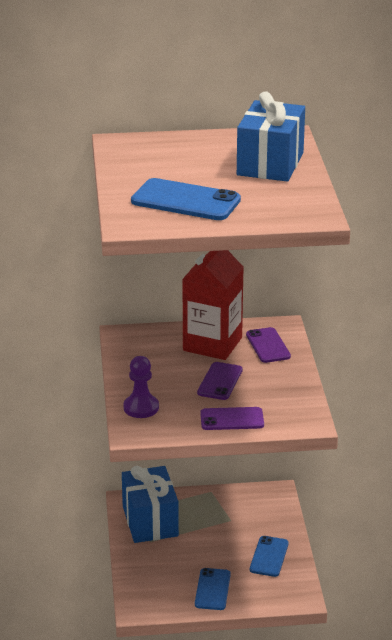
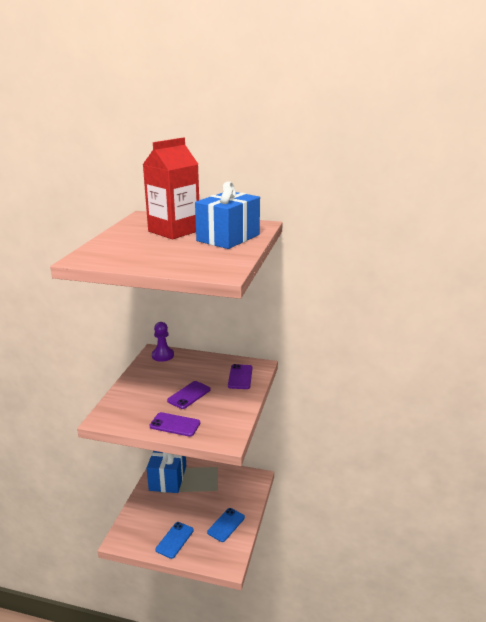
camera: 20 degrees right, 5 degrees down
(141, 408) = (123, 402): purple pawn -> purple pawn (163, 355)
(185, 201) = (140, 250): blue phone -> none
(212, 344) = (205, 368): red carton -> red carton (174, 231)

